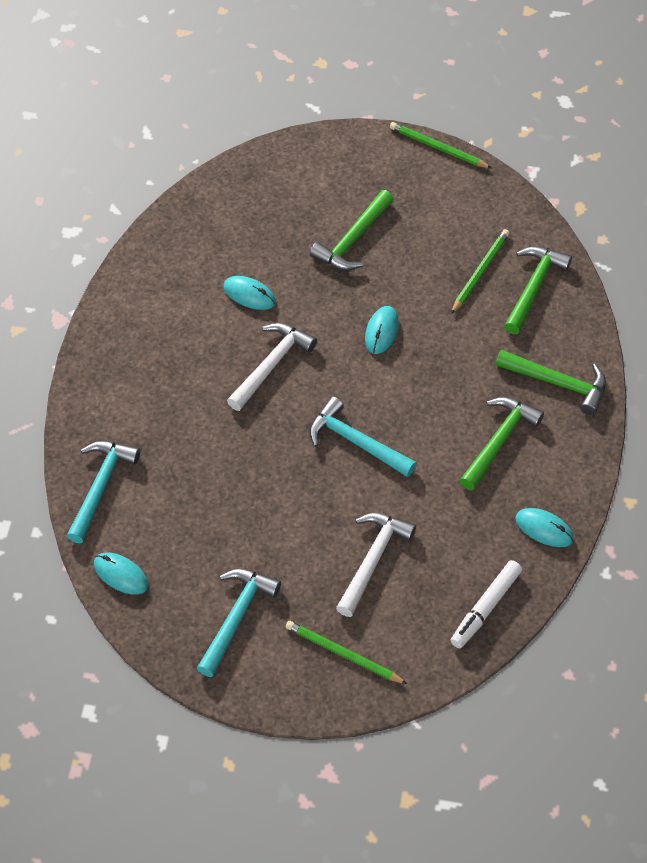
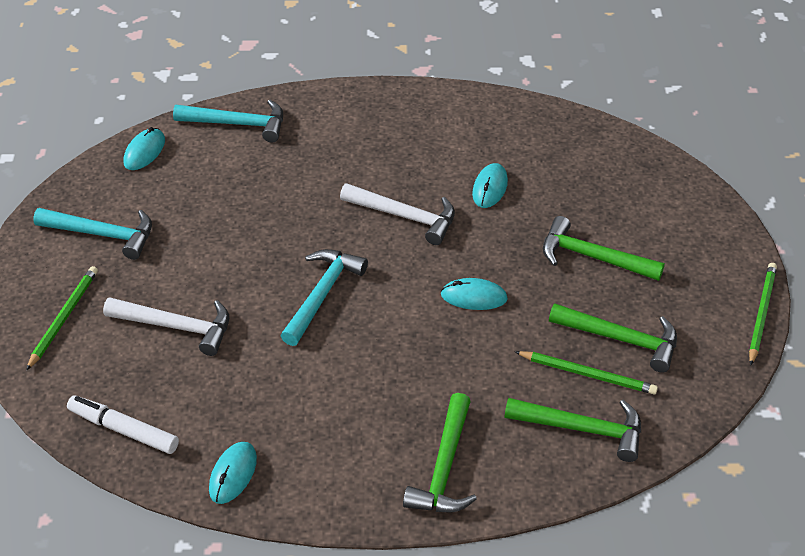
camera: 80 degrees right, 10 degrees down
(499, 441) = (347, 418): green hammer -> green hammer (621, 339)

